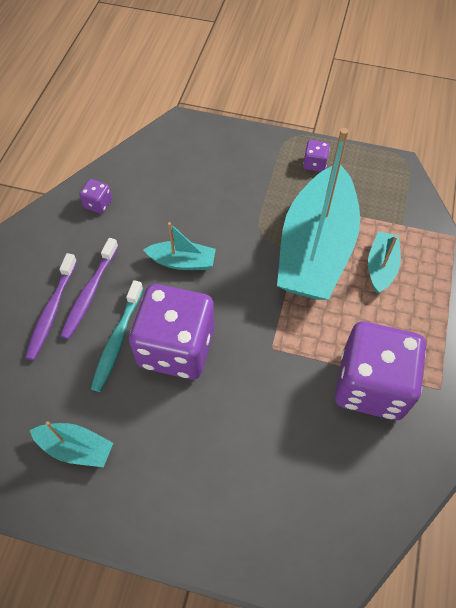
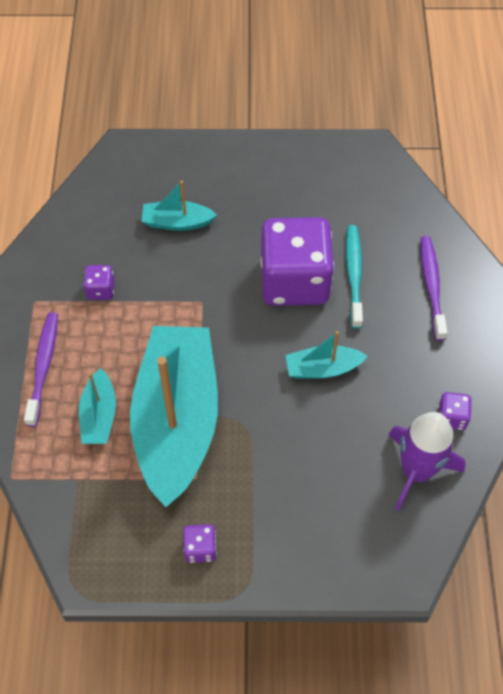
camera: 165 degrees right, 0 degrees up
(76, 448) = (347, 186): turquoise boat -> turquoise boat (177, 222)
(90, 293) = (404, 312): purple toothbrush -> purple toothbrush (43, 366)
(143, 176) = (416, 470): none -> purple rocket
(371, 385) = (101, 290): purple dice -> purple dice, size x0.40

